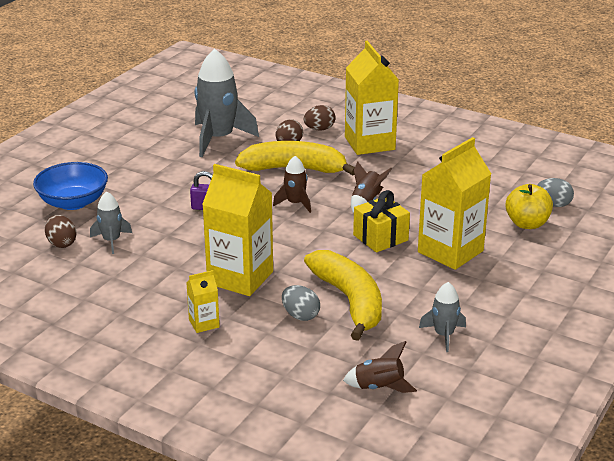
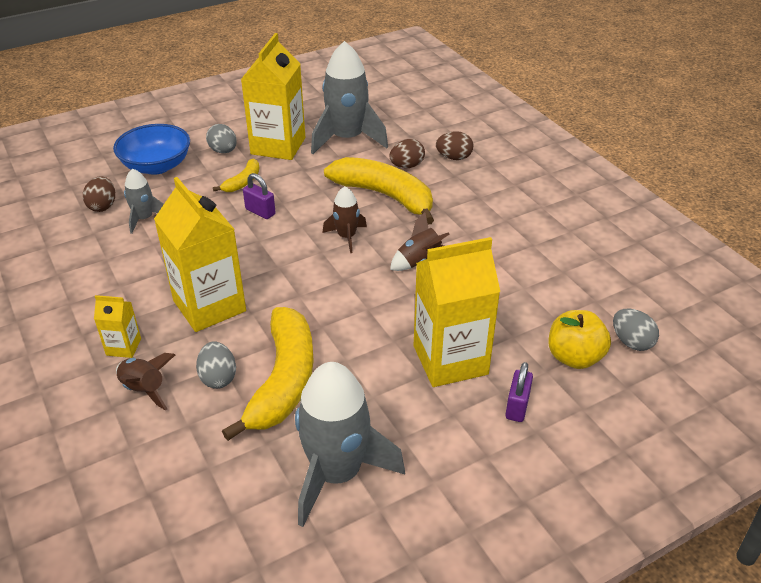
camera: 30 degrees right, 10 degrees up
(121, 175) = (223, 151): none -> grey egg
(166, 192) = (243, 182): none -> yellow banana
(369, 143) = (490, 190): yellow carton -> yellow carton (278, 146)
(379, 387) = (202, 513): brown rocket -> brown rocket (144, 389)
(380, 238) = (391, 311): yellow gift -> none
(444, 335) = (337, 473): grey rocket -> grey rocket, size x1.96
(518, 261) = (517, 407): none -> purple padlock

